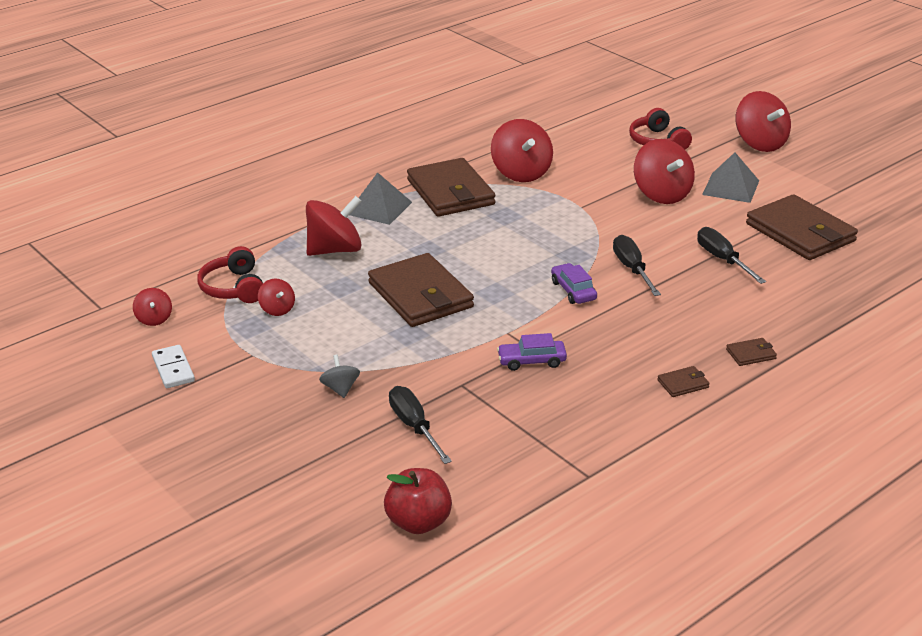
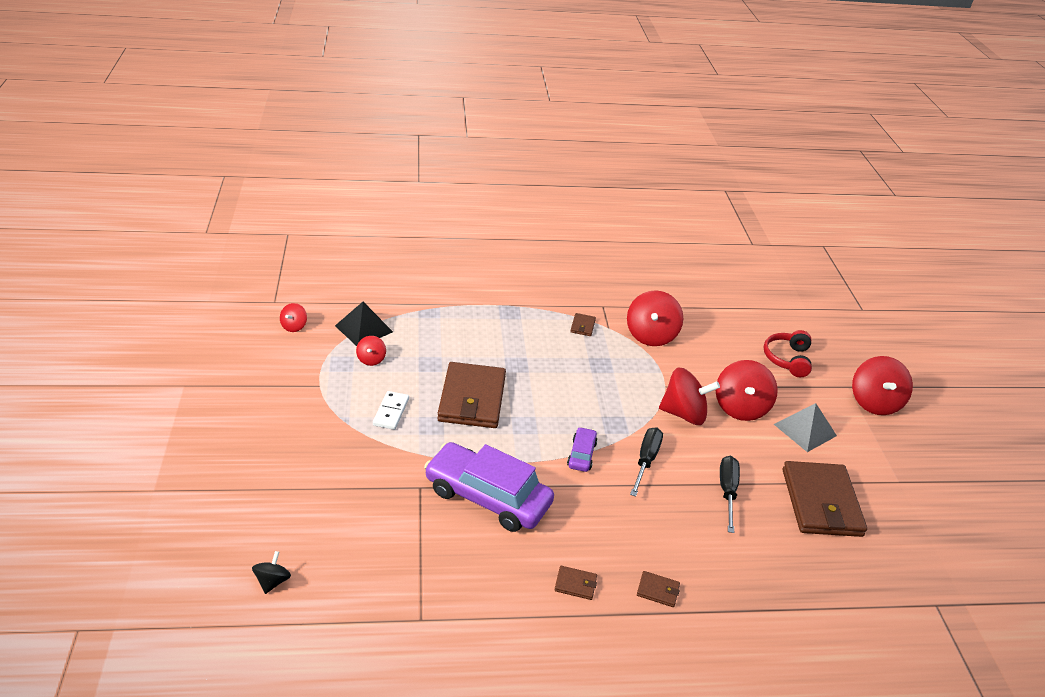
camera: 30 degrees right, 5 degrees up
(173, 369) = (264, 369): white domino -> white domino (391, 412)
(234, 288) = (364, 328): red headphones -> black pyramid
(335, 250) = (456, 333): red spinning top -> red spinning top (684, 414)
(340, 389) = (342, 443): grey spinning top -> none
(379, 208) = (520, 314): grey pyramid -> none
(414, 427) = (353, 502): black screwdriver -> none
(419, 522) = (272, 581): red apple -> black spinning top
(450, 192) = (582, 326): brown wallet -> brown wallet, size x0.40
(531, 361) = (487, 497): purple car -> purple car, size x2.19

